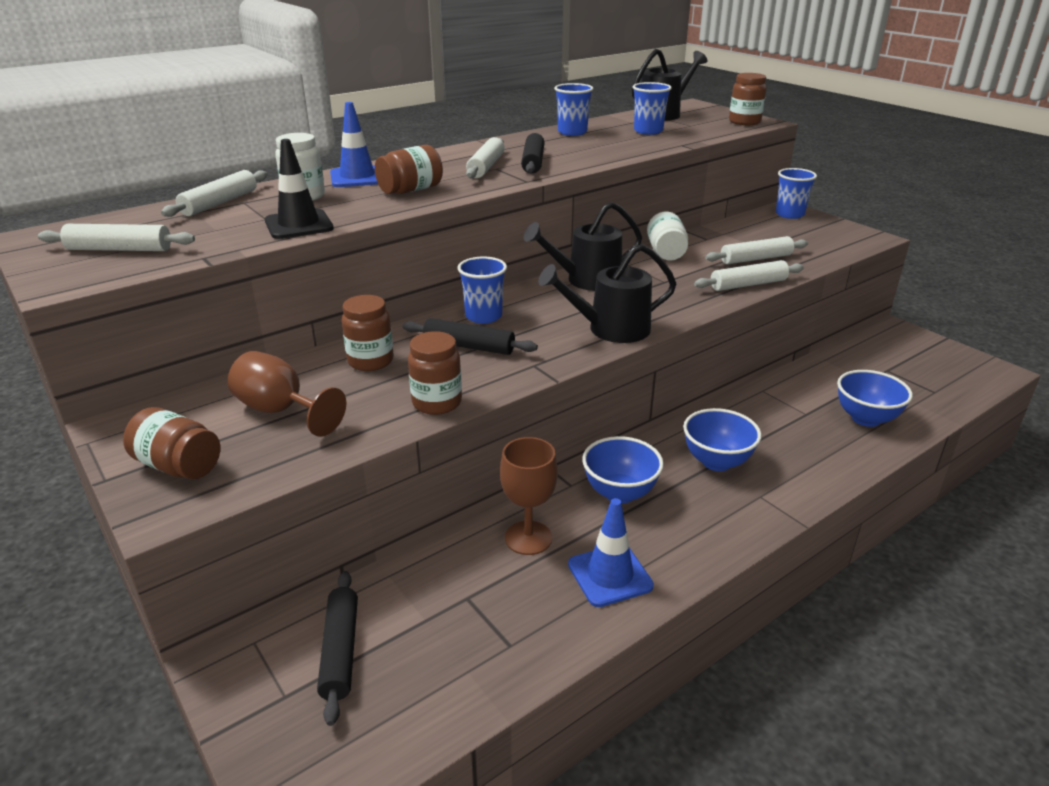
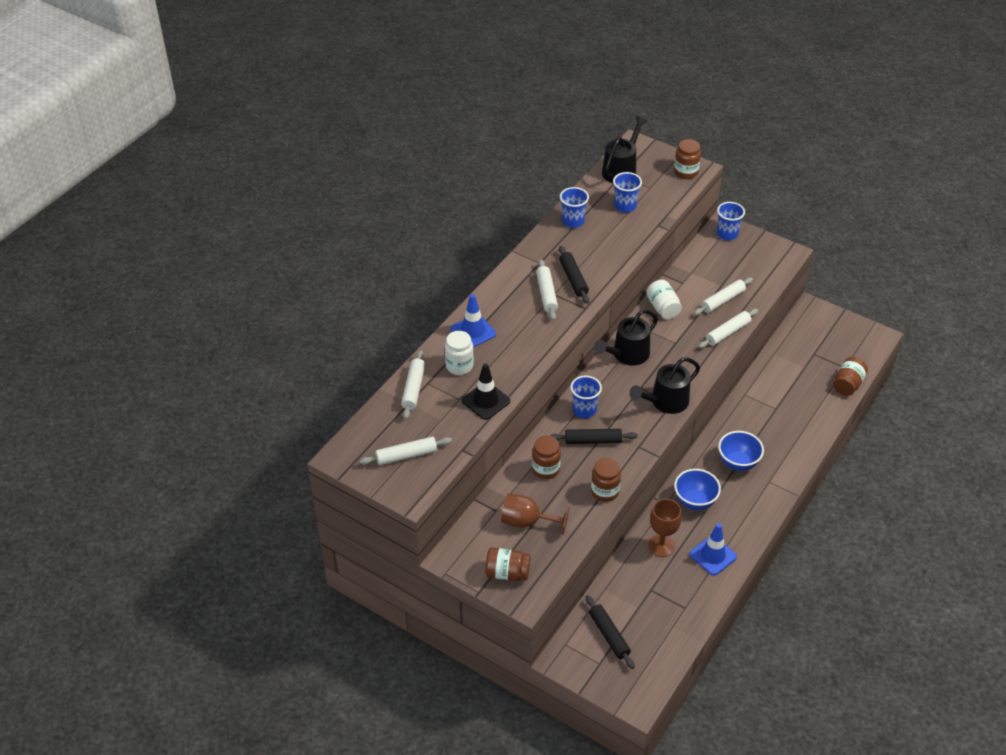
camera: 20 degrees left, 15 degrees up
(410, 190) = (520, 340): brown jar -> brown jar (848, 384)
(866, 419) = (810, 403): blue bowl -> none

